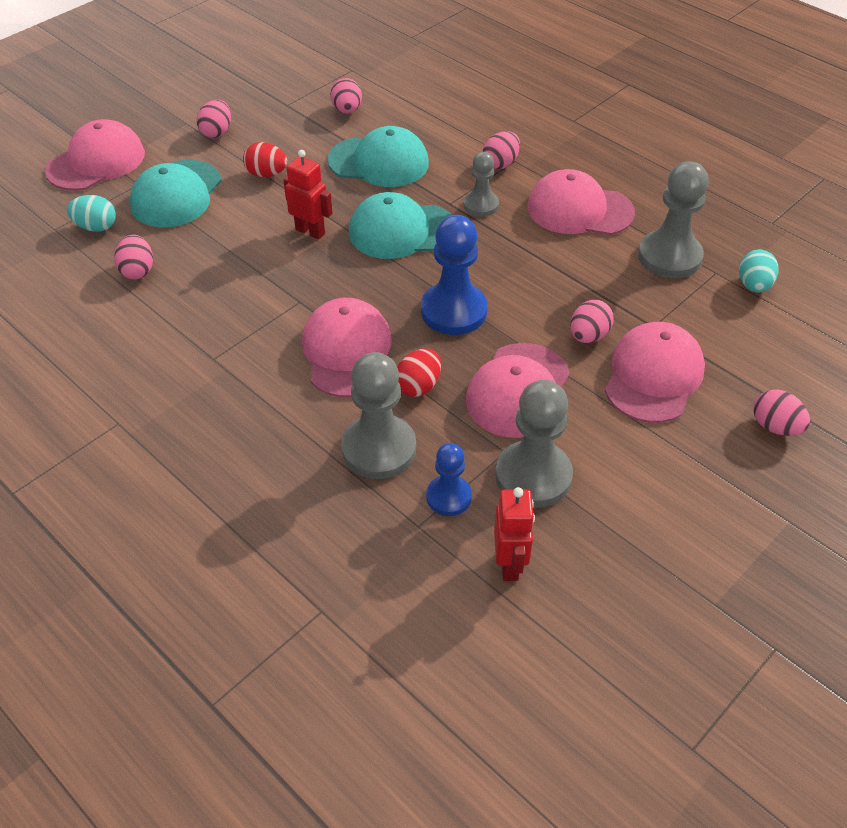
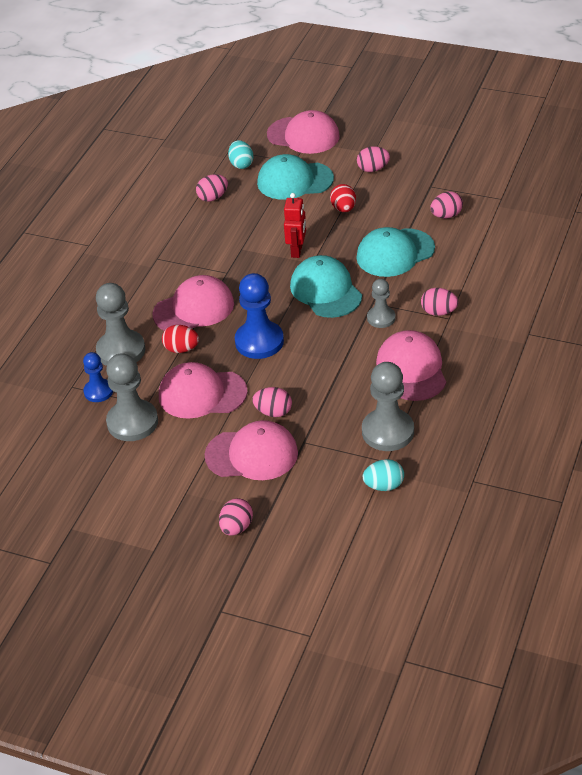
camera: 70 degrees right, 5 degrees down
(379, 162) = (395, 253): turquoise cap -> turquoise cap turned 75 degrees clockwise
(510, 564) = (61, 432): red robot -> none

